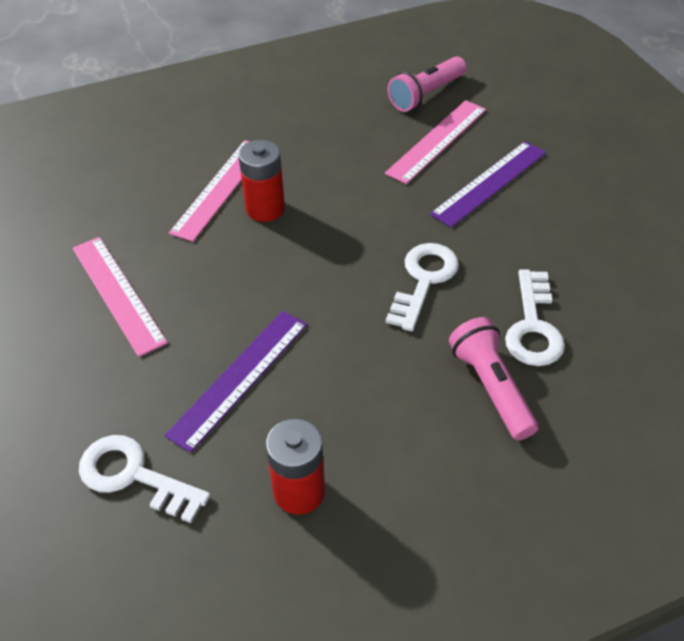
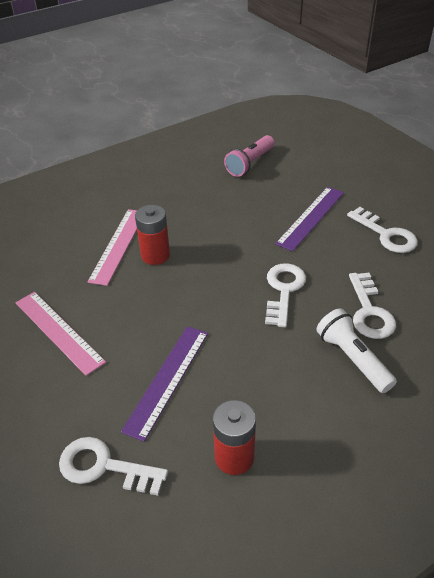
camera: 10 degrees left, 5 degrees down
(437, 141) = (266, 193): pink ruler -> none
(491, 387) = (352, 358): pink flashlight -> white flashlight
(589, 221) = (386, 234): none -> white key

